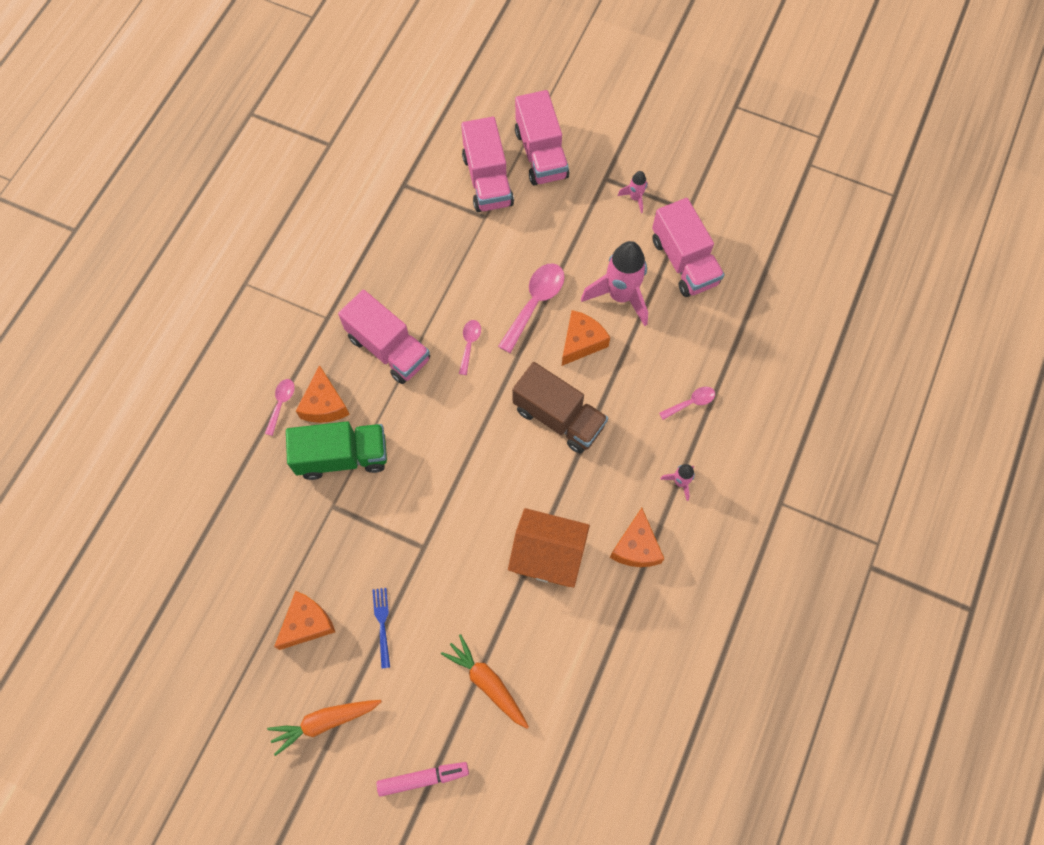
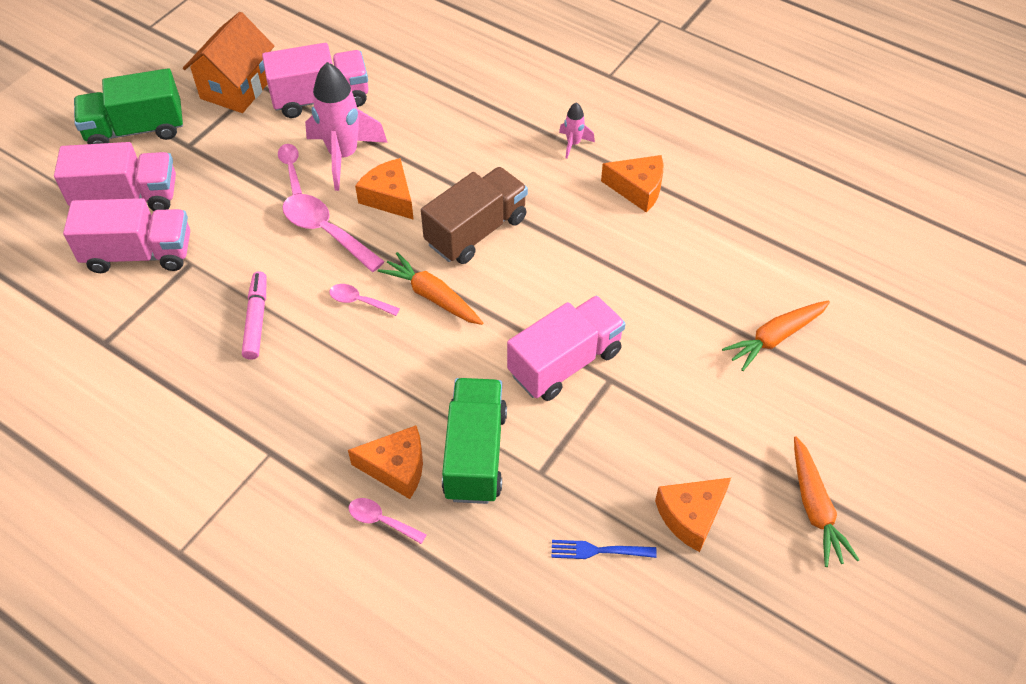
camera: 80 degrees left, 15 degrees down
(307, 623) = (691, 516): orange cheese -> orange cheese turned 90 degrees counterclockwise
(382, 623) = (699, 433): blue fork -> blue fork (598, 550)
(388, 348) = (338, 386): pink truck -> pink truck (565, 362)
(423, 778) = (880, 412): pink marker -> pink marker (256, 320)
(484, 397) = (432, 296): none -> orange carrot
(547, 556) = (637, 264): orange house -> orange house (237, 88)
(613, 136) = (136, 130): none -> green truck
(635, 198) = (225, 124): pink rocket -> none
(691, 403) = (487, 121): pink spoon -> pink spoon (291, 168)

